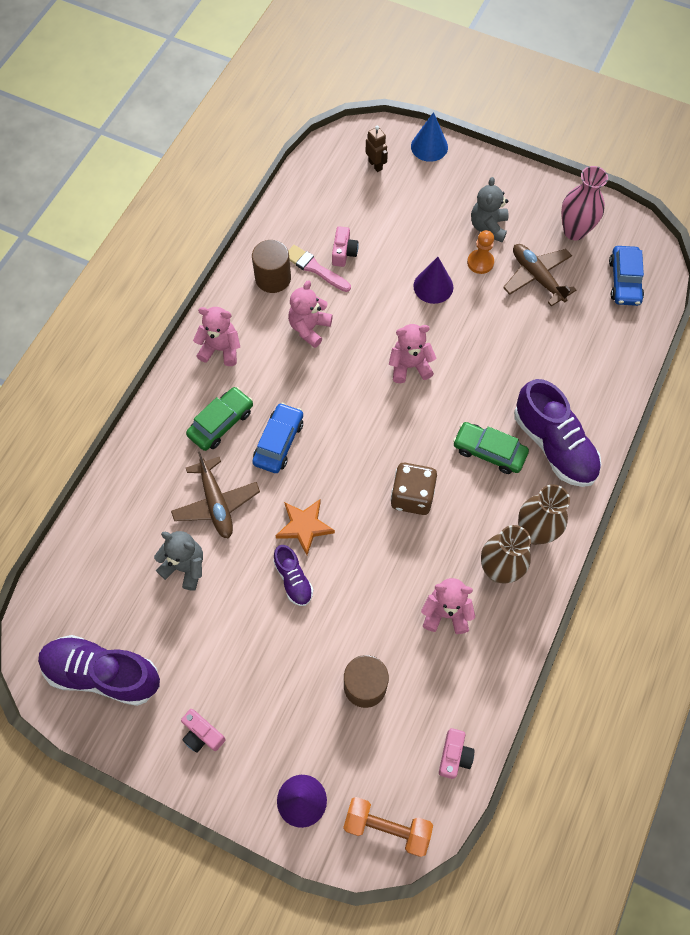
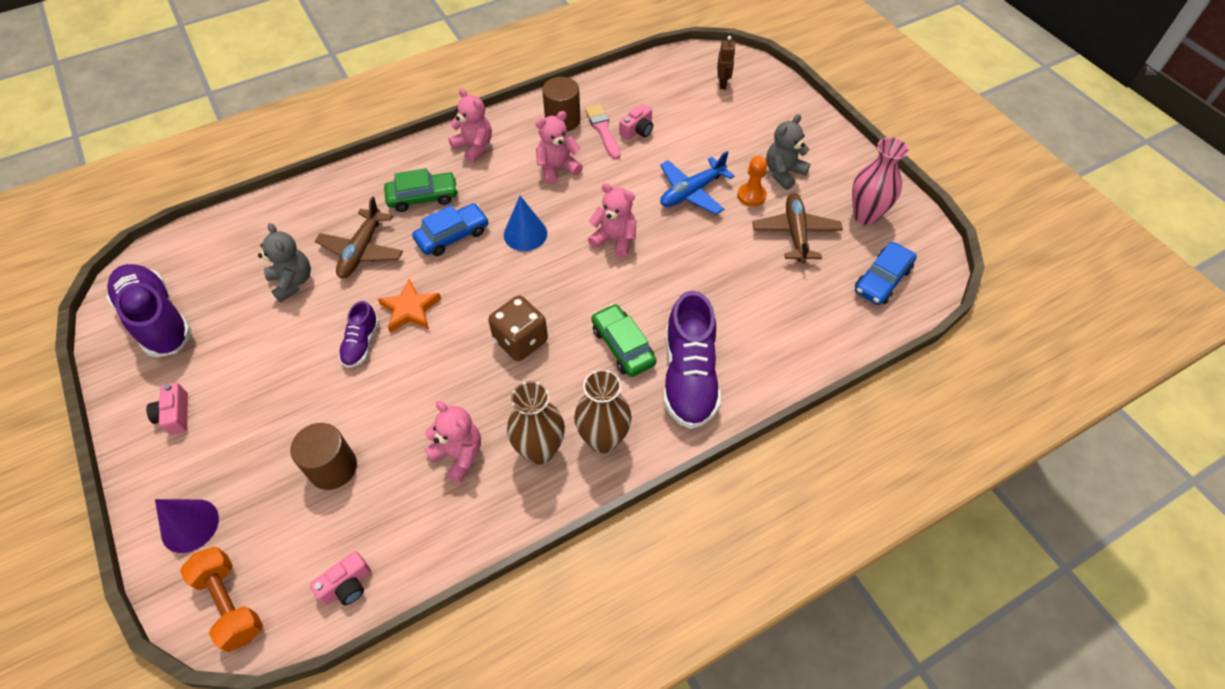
camera: 35 degrees right, 10 degrees down
(429, 146) = (782, 91): blue cone -> blue cone (525, 234)
(433, 286) = (691, 192): purple cone -> blue plane

